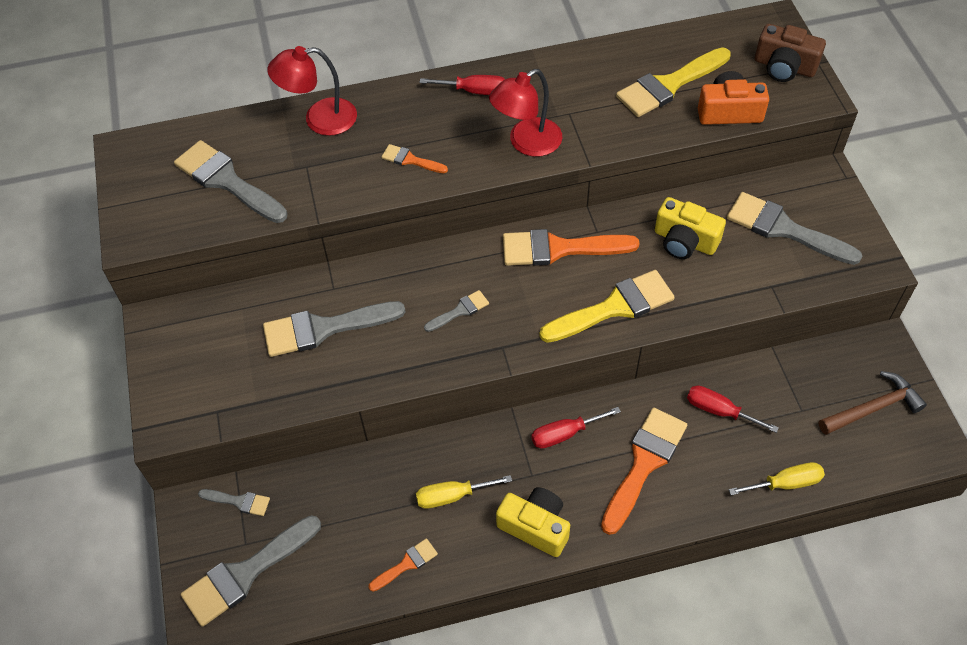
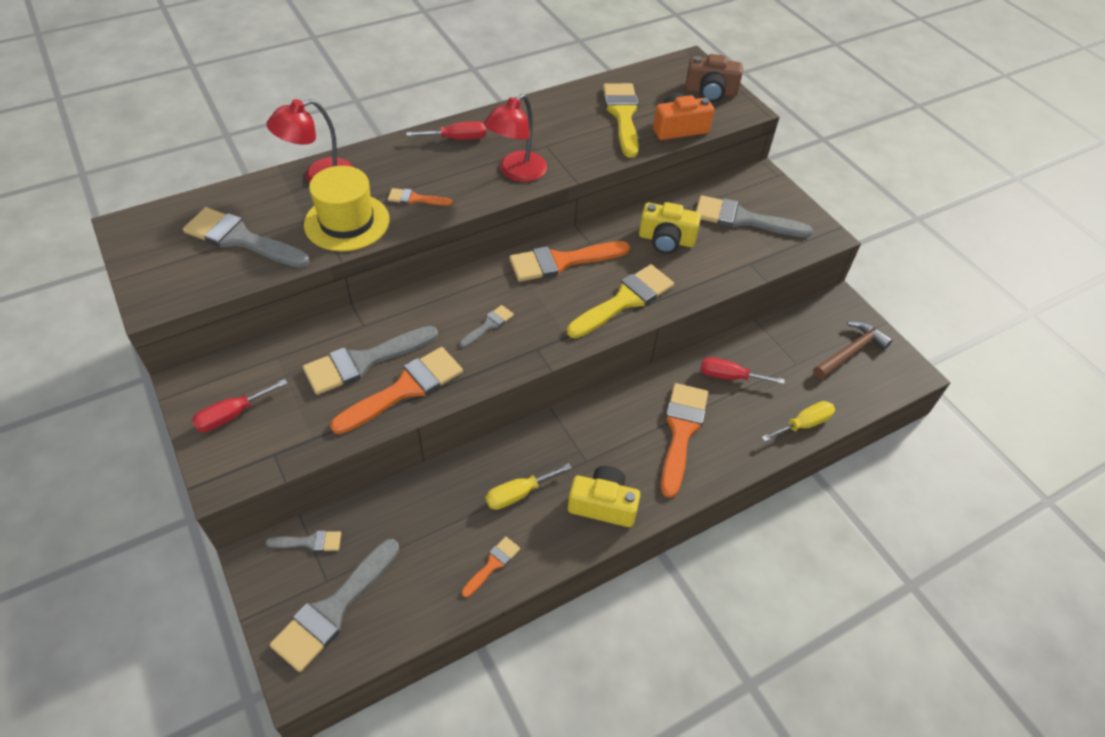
camera: 20 degrees left, 5 degrees down
(334, 177) = (347, 222): none -> yellow hat
(357, 367) = (405, 389): none -> orange brush
(565, 434) = (604, 420): red screwdriver -> red screwdriver (232, 415)
(669, 85) = (622, 115): yellow brush -> yellow brush turned 135 degrees clockwise

